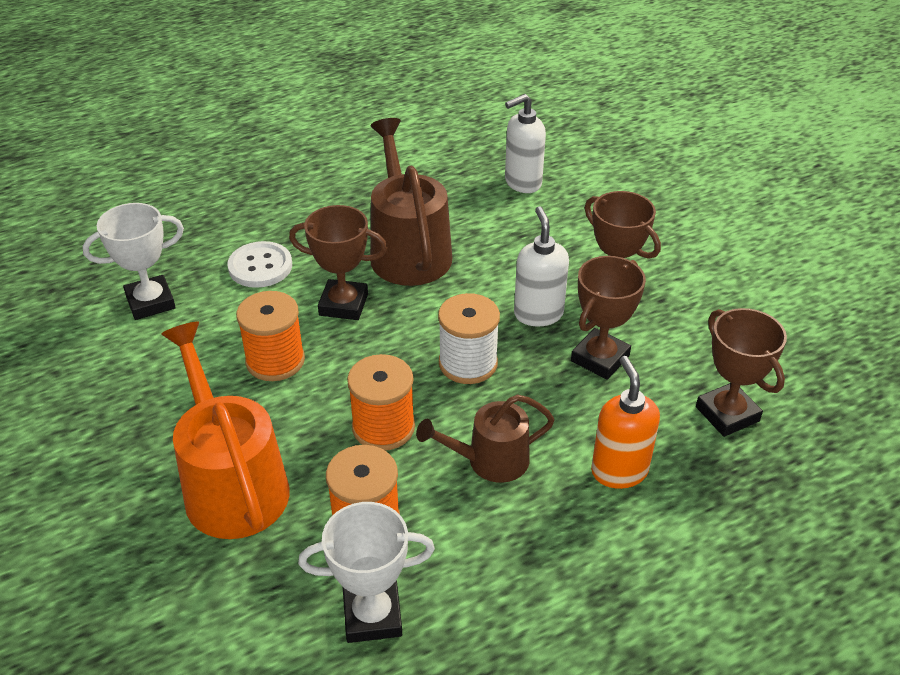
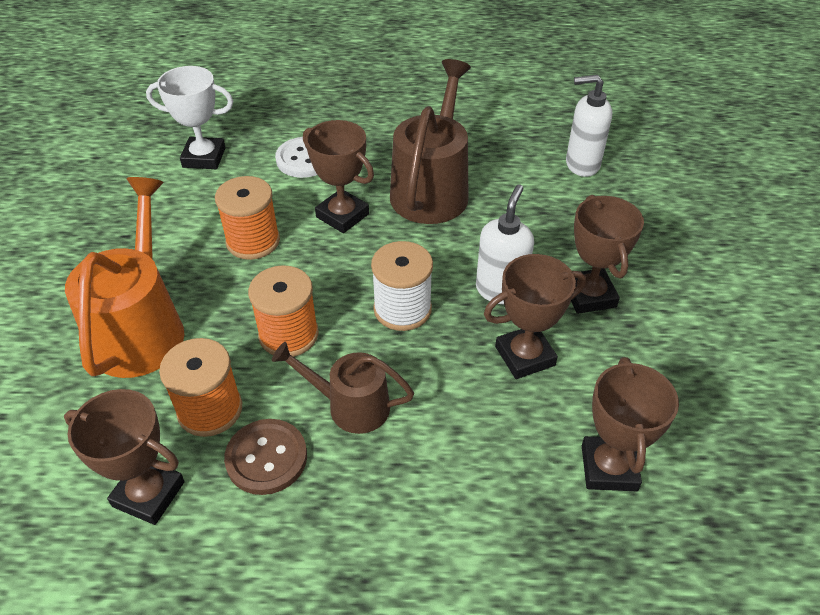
camera: 30 degrees right, 5 degrees up
(372, 616) = (149, 494): white trophy -> brown trophy
(453, 535) = (266, 458): none -> brown button
(619, 471) = (457, 472): orange soap dispenser -> none

